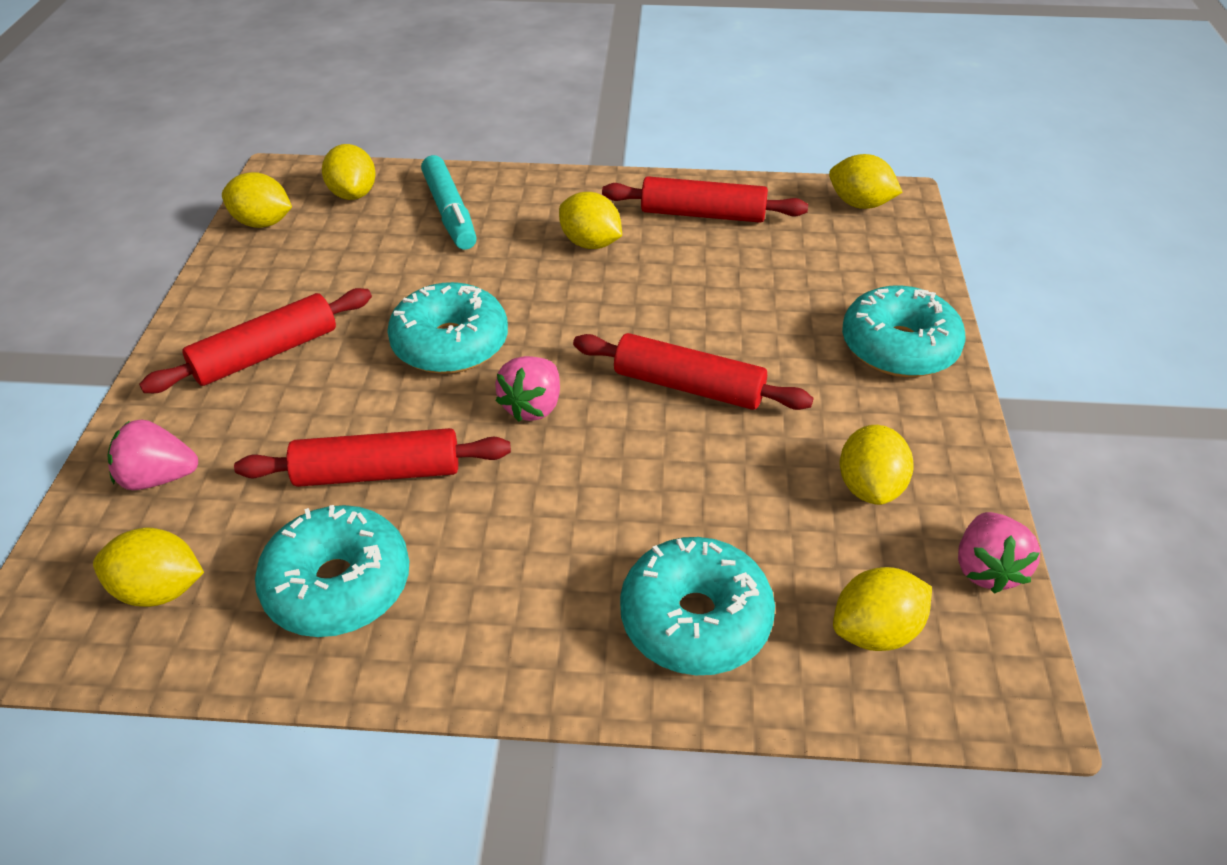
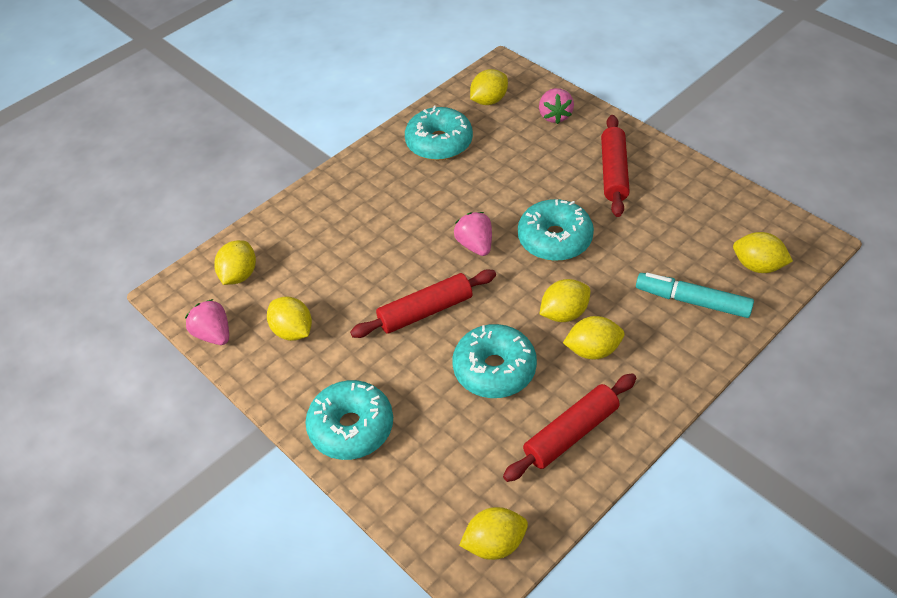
camera: 135 degrees right, 5 degrees up
(159, 478) = (554, 116): pink strawberry -> pink strawberry turned 135 degrees clockwise
(263, 223) = (754, 213): yellow lemon -> yellow lemon (564, 313)
(378, 472) = (488, 176): red rolling pin -> none
(695, 619) = (308, 227): turquoise donut -> turquoise donut (494, 369)

